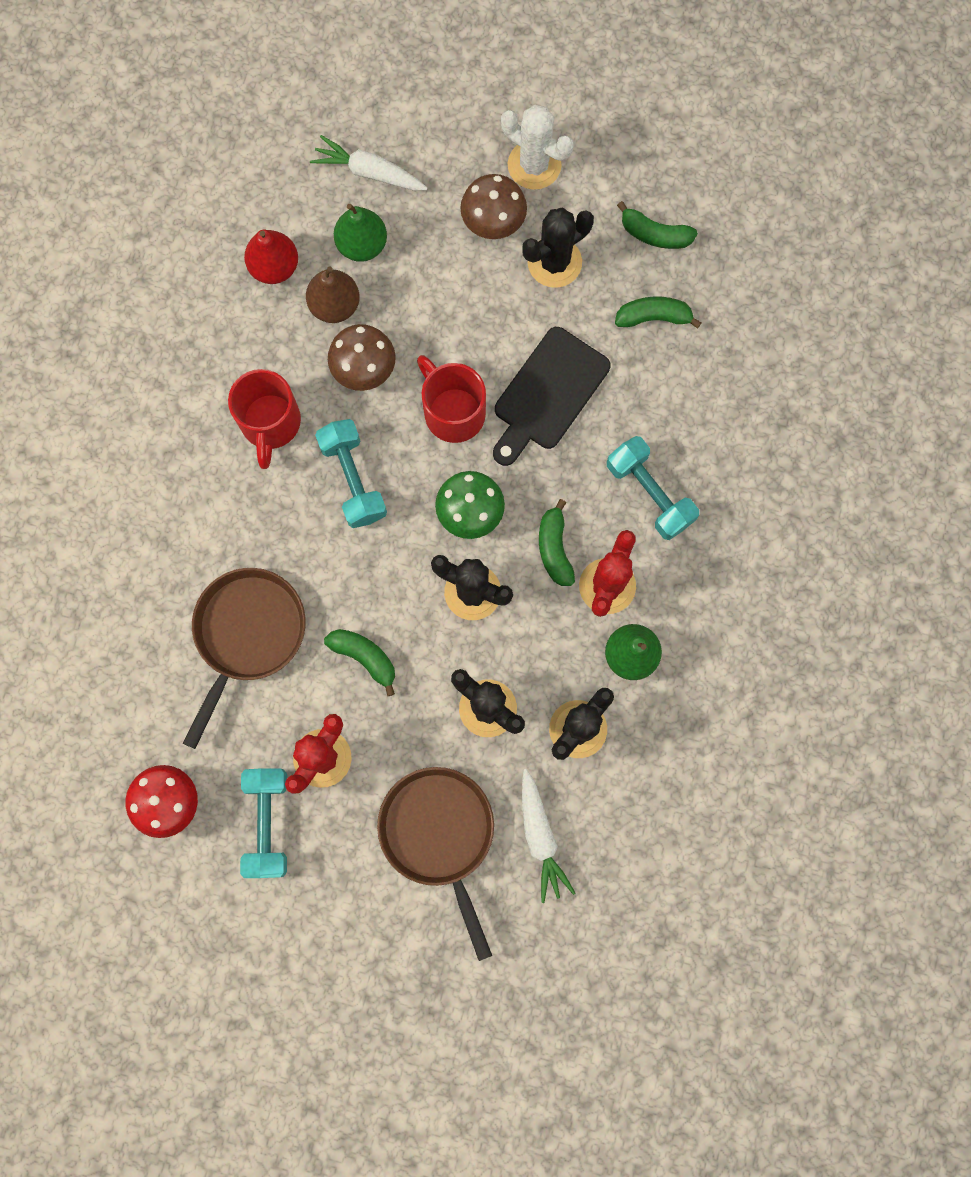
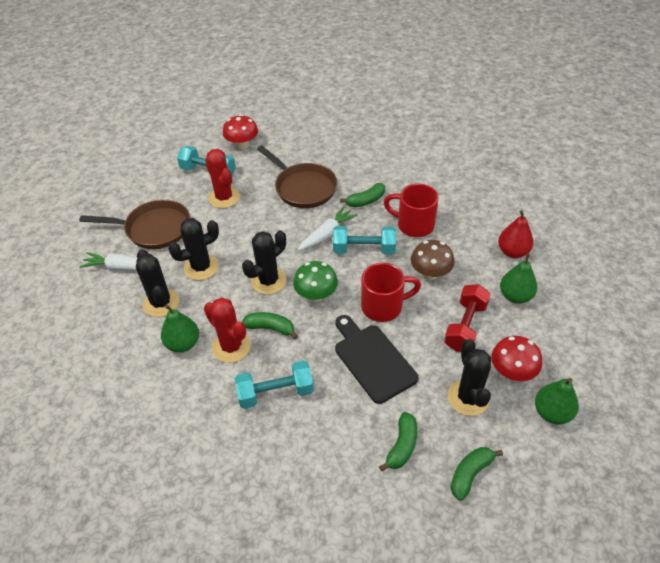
camera: 115 degrees right, 30 degrees down
(335, 305) = (477, 272): brown pear -> none
(364, 657) = (262, 226): green banana -> green banana (366, 201)
(368, 172) = (568, 315): white carrot -> white carrot (327, 234)
(443, 295) = (465, 326): none -> red dumbbell
(493, 221) = (512, 372): brown mushroom -> red mushroom
(534, 165) = (552, 412): white cactus -> green pear

